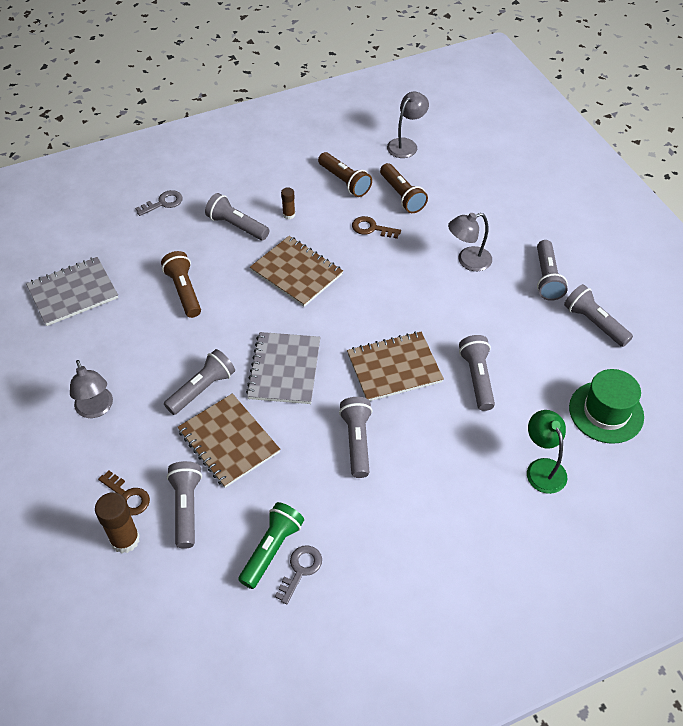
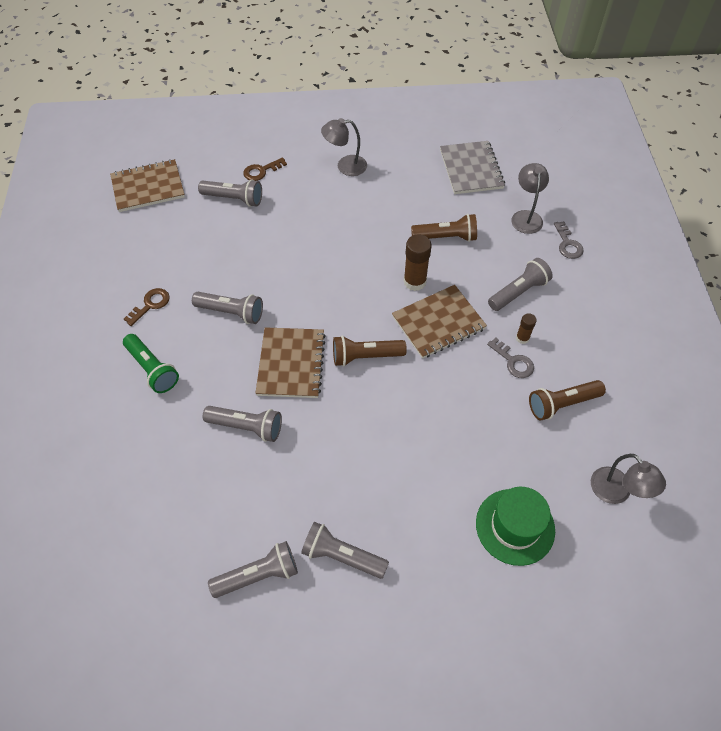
camera: 110 degrees right, 5 degrees up
(125, 540) = (229, 165): brown glue stick -> brown glue stick (414, 281)
(202, 389) = (334, 228): grey flashlight -> none
(228, 441) = (276, 233): brown notebook -> brown notebook (148, 187)
(271, 549) = (174, 236): green flashlight -> green flashlight (153, 369)
(284, 369) = (328, 284): grey notebook -> none
(300, 570) = (148, 248): grey key -> grey key (513, 361)
(371, 228) = (479, 406): brown key -> brown key (150, 305)
(402, 196) = (523, 454): brown flashlight -> brown flashlight (365, 357)
(468, 261) = (398, 482): grey lamp -> grey lamp (526, 216)
(542, 468) = (128, 439): green lamp -> none
(606, 412) = (150, 526): green hat -> green hat (515, 526)

